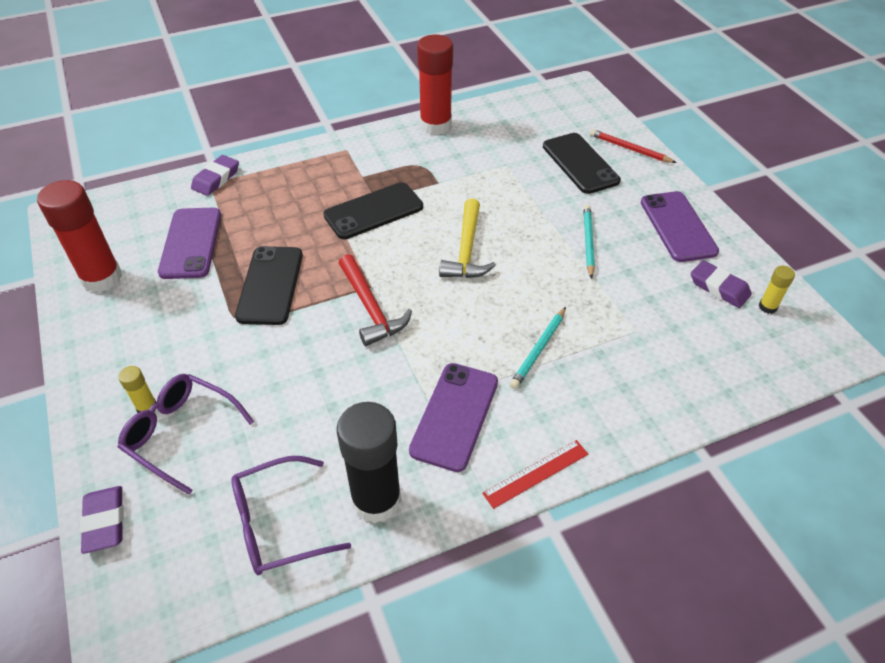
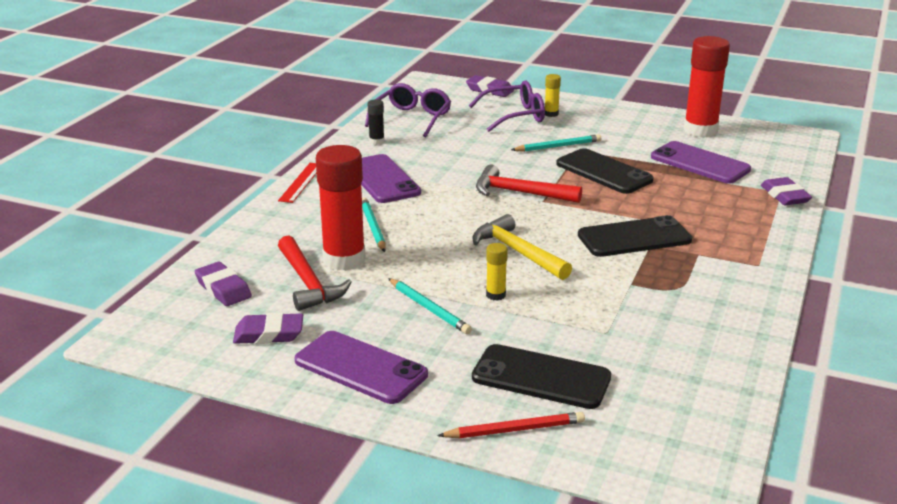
camera: 135 degrees right, 20 degrees down
(239, 346) = (558, 146): none -> turquoise pencil
(374, 211) = (634, 238): black phone -> black phone turned 60 degrees clockwise
(376, 500) = (376, 141): black glue stick -> black glue stick, size x0.45
(435, 125) = (742, 331): red glue stick -> red glue stick (344, 259)
(651, 319) = (308, 283): none -> red hammer
(725, 356) = (223, 289): none -> purple eraser
(767, 307) = (209, 341): yellow glue stick -> yellow glue stick (495, 295)

